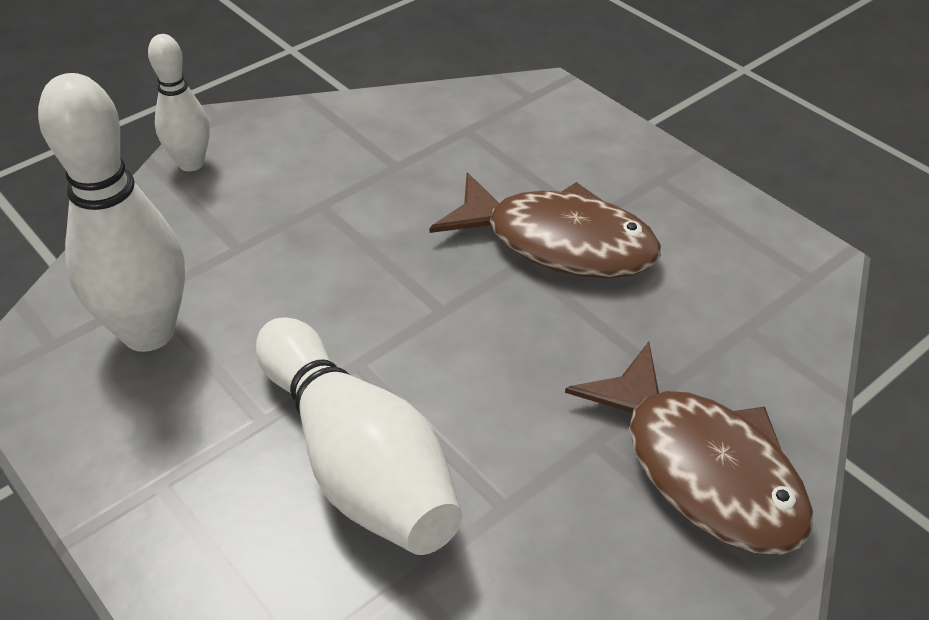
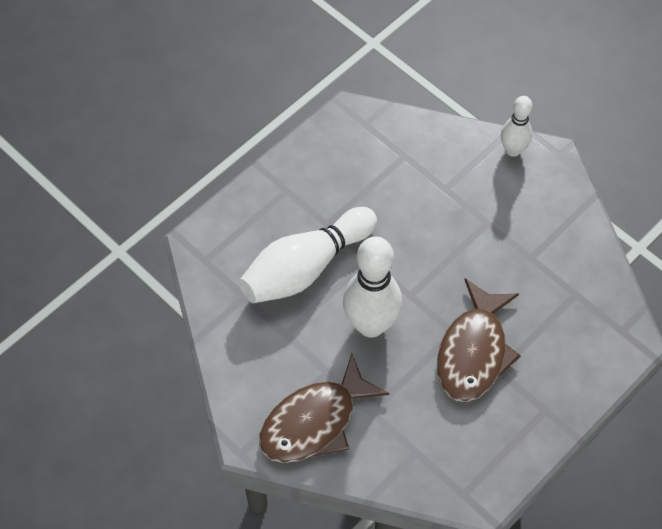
camera: 85 degrees right, 15 degrees up
(148, 332) = (376, 163): white bowling pin -> white bowling pin (371, 325)

